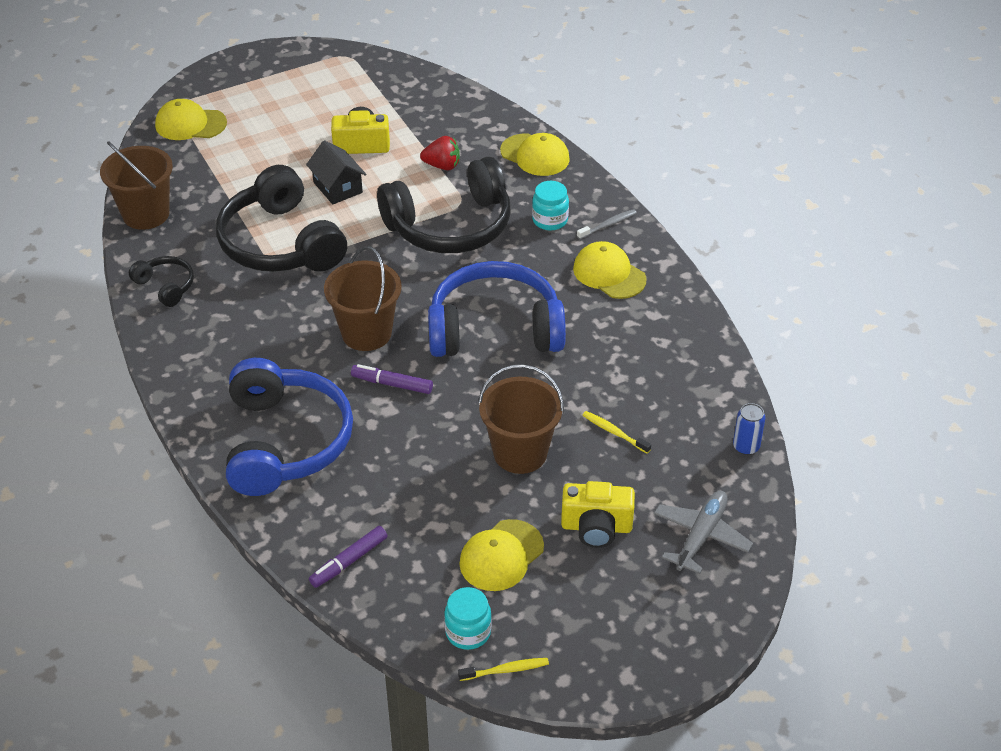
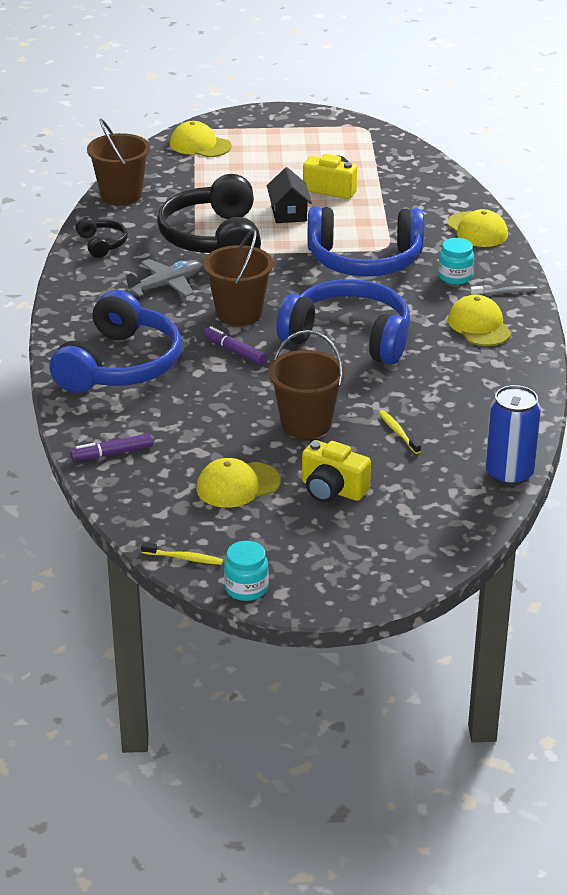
camera: 25 degrees right, 10 degrees down
(442, 166) = (389, 219): red strawberry -> none
(450, 226) = (364, 260): black headphones -> blue headphones
(468, 632) = (172, 525): turquoise jar -> turquoise jar (246, 588)
(701, 536) = (419, 521): grey plane -> grey plane (166, 285)
(746, 446) = (509, 473): blue can -> blue can, size x1.85

